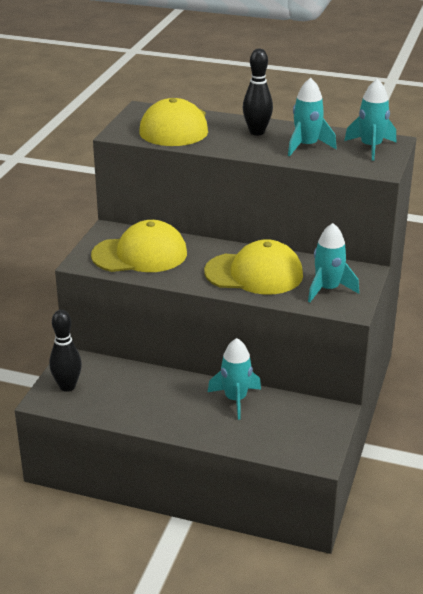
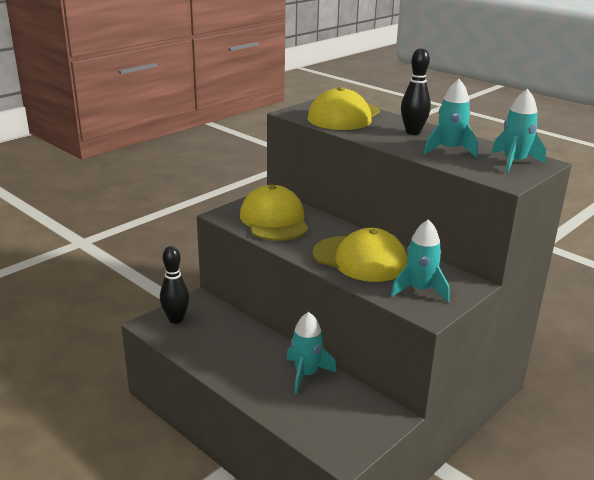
camera: 25 degrees right, 5 degrees down
(140, 254) = (274, 220): yellow cap -> yellow cap turned 120 degrees counterclockwise

